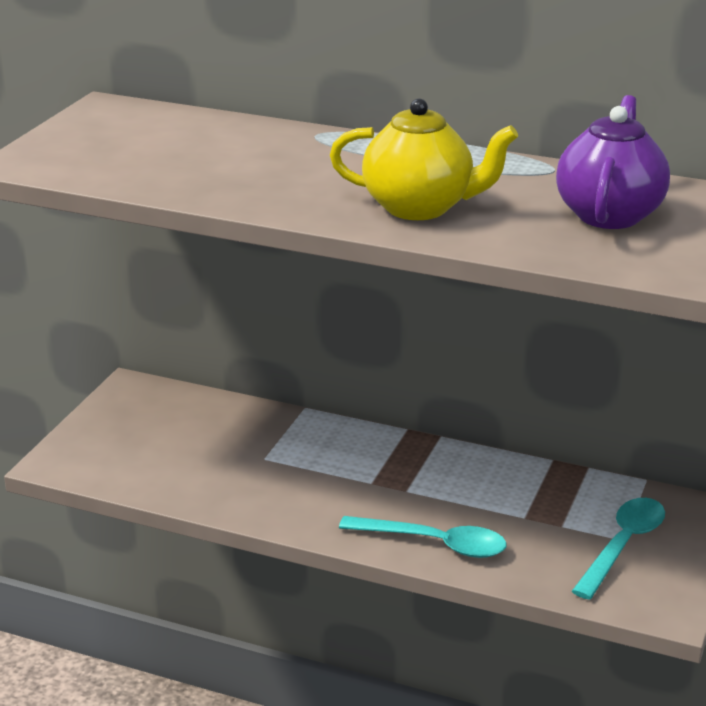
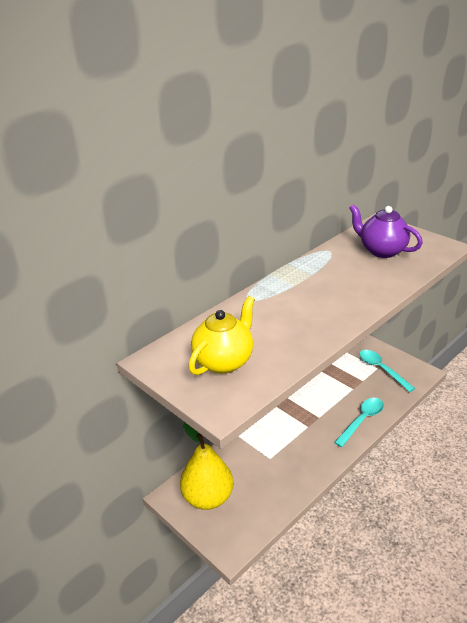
camera: 65 degrees left, 5 degrees up
(145, 419) = (208, 498): none -> yellow pear
(420, 208) = (355, 291): yellow teapot -> yellow teapot (224, 361)

